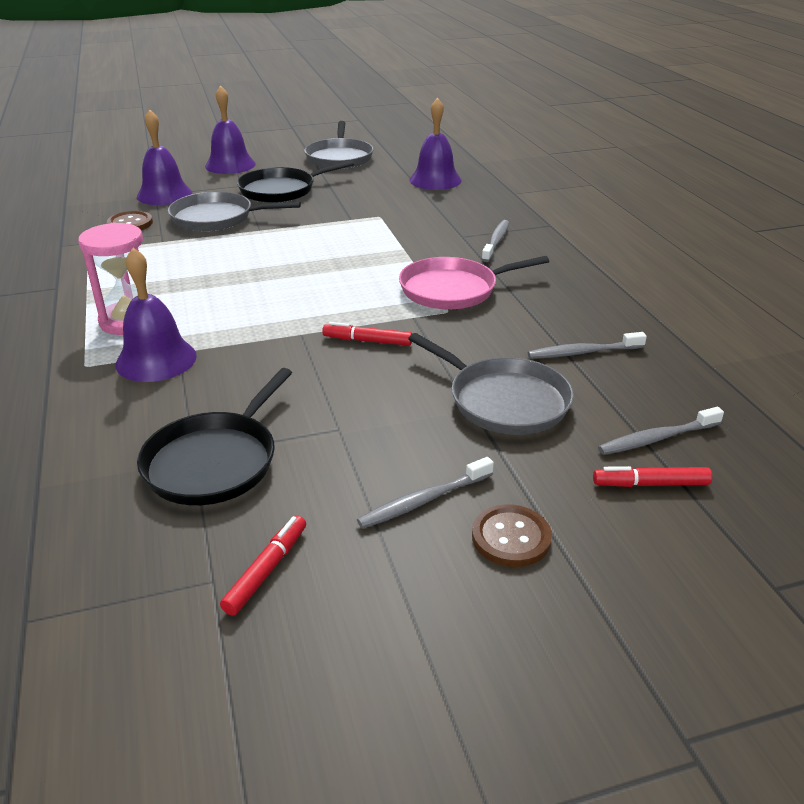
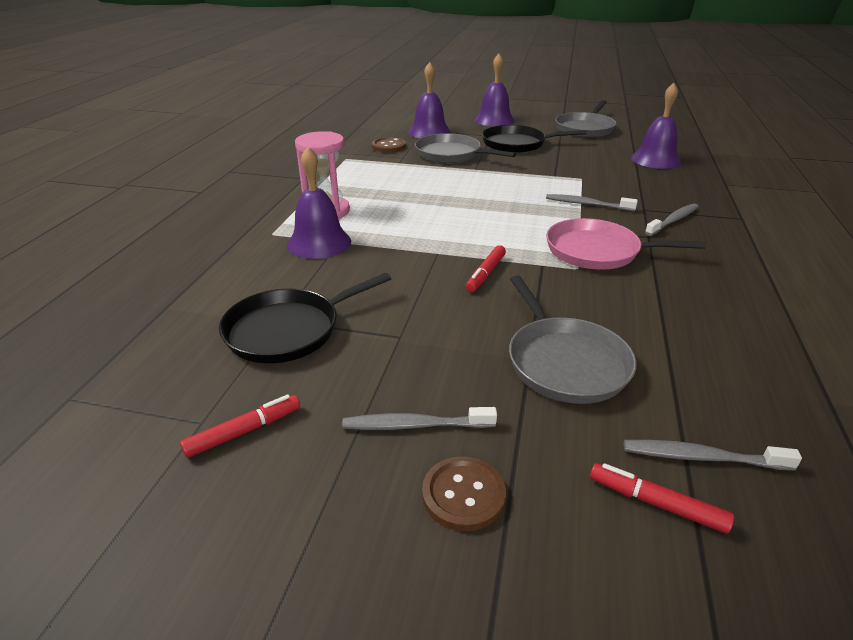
camera: 30 degrees right, 0 degrees up
(368, 341) = (486, 273): red marker -> red marker turned 105 degrees counterclockwise
(583, 352) = (684, 343): grey toothbrush -> grey toothbrush (587, 204)

